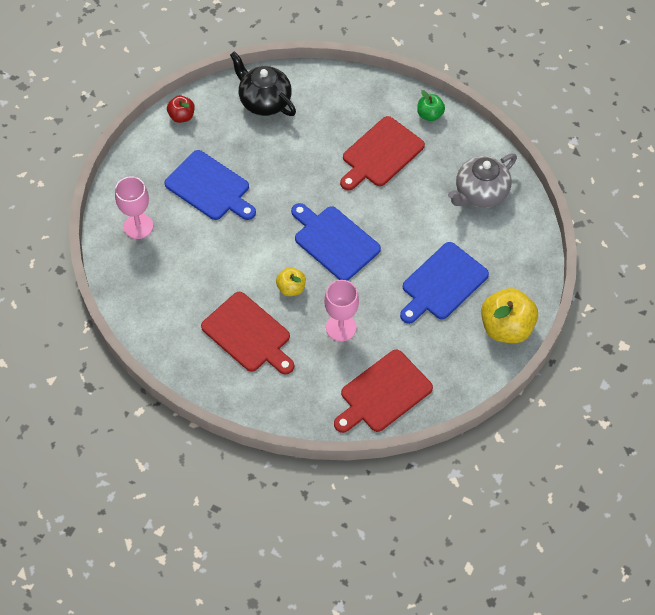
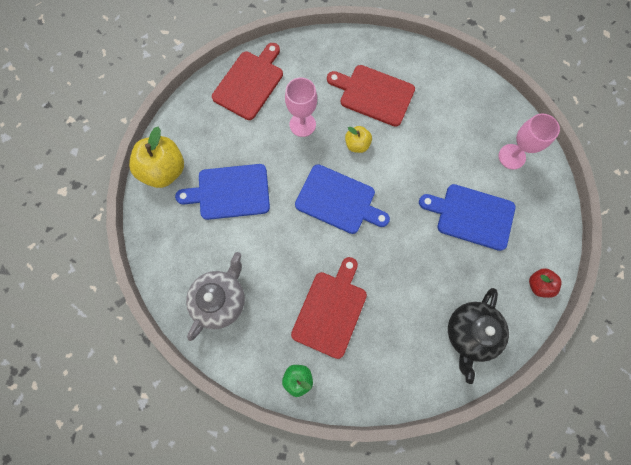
camera: 160 degrees right, 15 degrees up
(264, 101) = (470, 333): black teapot -> black teapot turned 90 degrees clockwise
(442, 283) = (230, 192): blue cutting board -> blue cutting board turned 120 degrees counterclockwise

